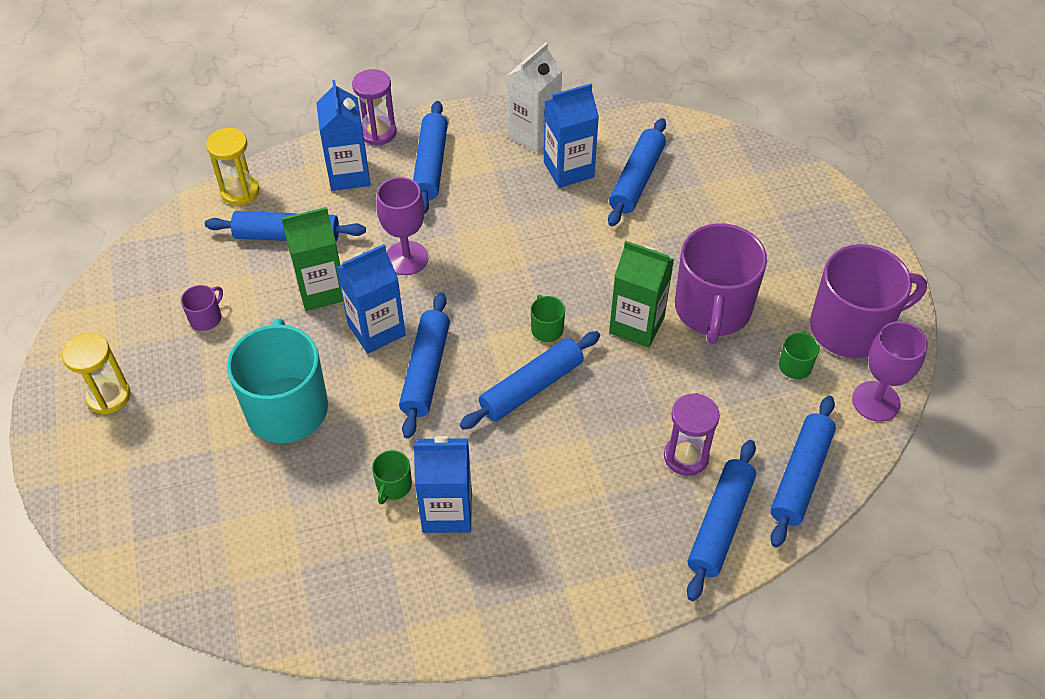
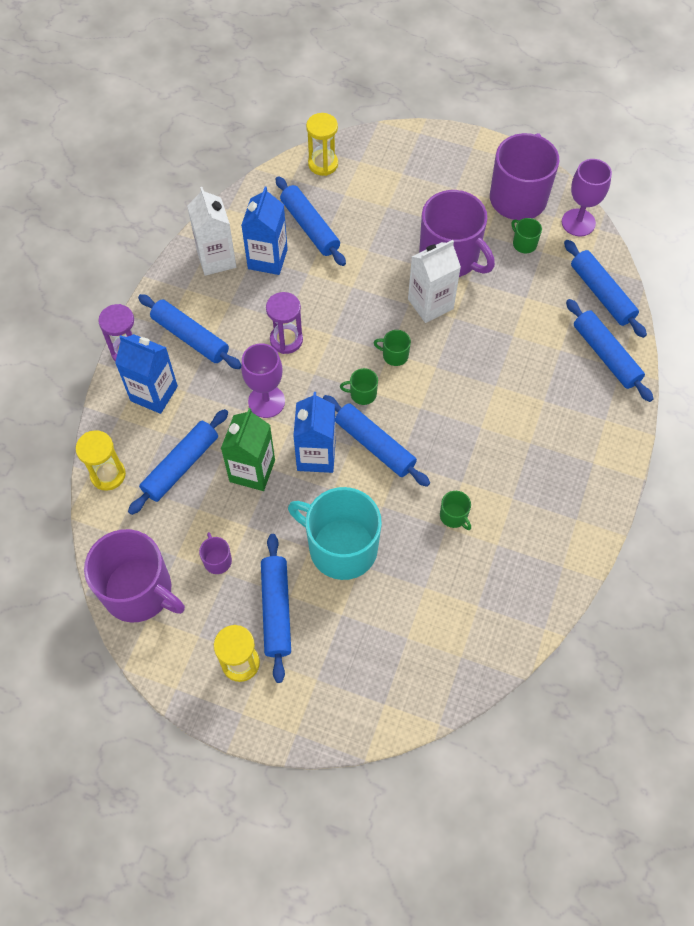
camera: 55 degrees left, 10 degrees up
(137, 280) = (139, 591): none -> purple mug
(447, 511) = (495, 495): blue carton -> none
(478, 327) = (362, 394): none -> green mug
(531, 387) = (434, 392): blue rolling pin -> blue rolling pin (276, 610)
(636, 325) = (430, 304): green carton -> white carton
(686, 456) = (547, 342): purple hourglass -> purple hourglass (286, 340)
(721, 148) = (323, 164): none -> yellow hourglass

